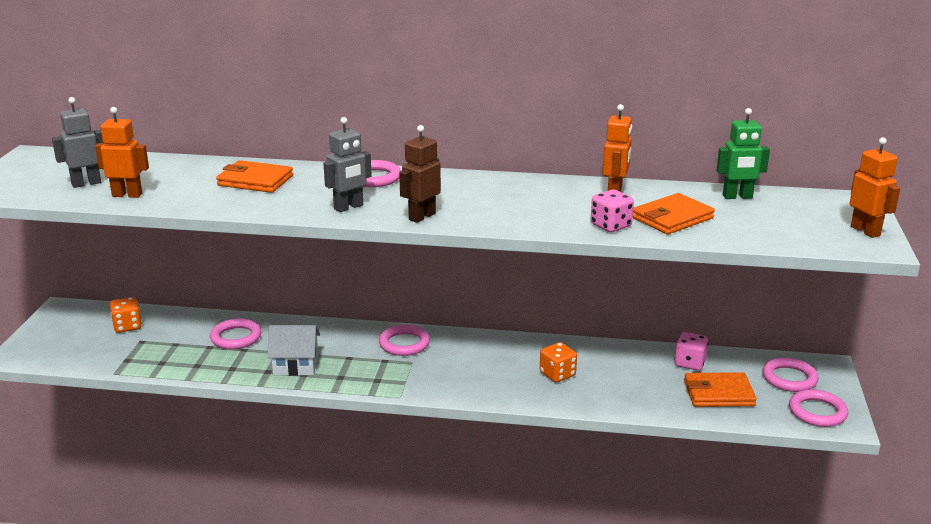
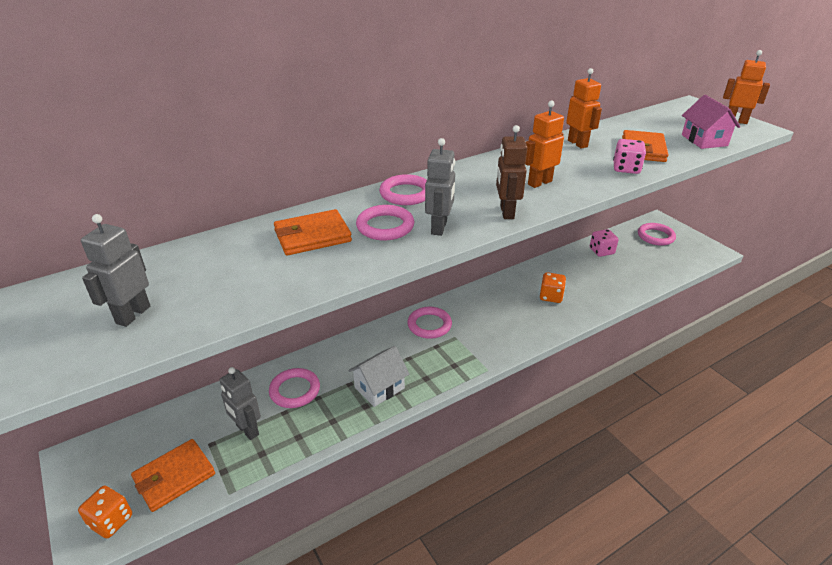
camera: 40 degrees left, 10 degrees up
(127, 195) = (208, 307): orange robot -> orange robot (539, 182)
(127, 326) = (175, 436): orange dice -> orange dice (111, 521)
(172, 345) = (247, 430): none -> grey robot
(718, 393) = (642, 263): orange wallet -> orange wallet (174, 477)
(737, 197) = (641, 122): green robot -> none
(768, 233) = (704, 140): none -> pink house
(817, 412) = (695, 250): pink ring -> pink ring (385, 226)

